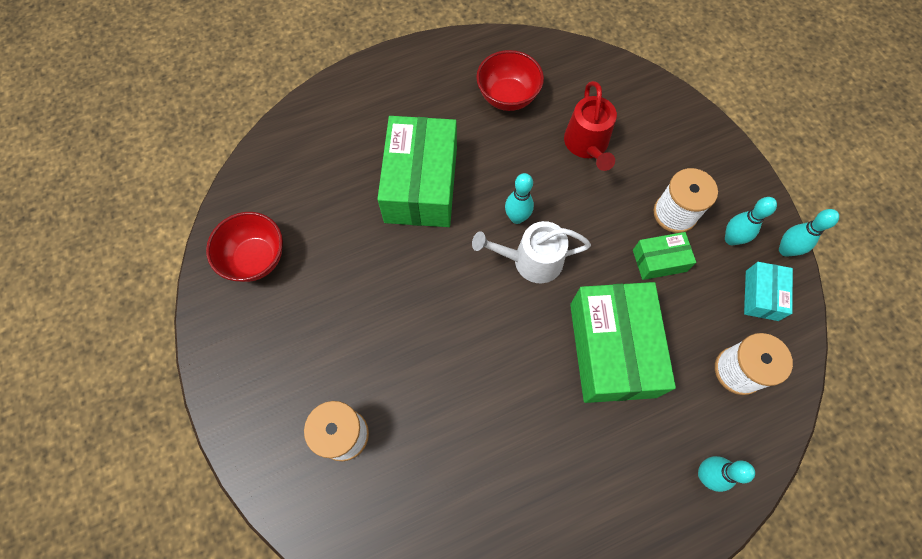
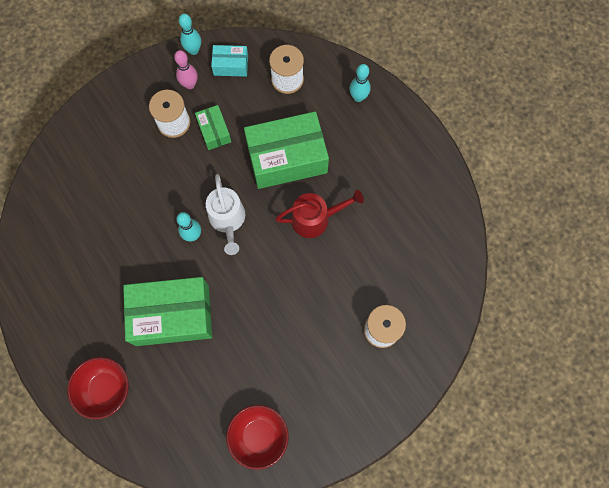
camera: 100 degrees left, 5 degrees up
(507, 97) = (77, 258): red bowl -> red bowl (106, 389)
(587, 144) = (119, 190): red watering can -> red watering can (315, 218)
(731, 239) = (190, 85): turquoise bowling pin -> pink bowling pin

